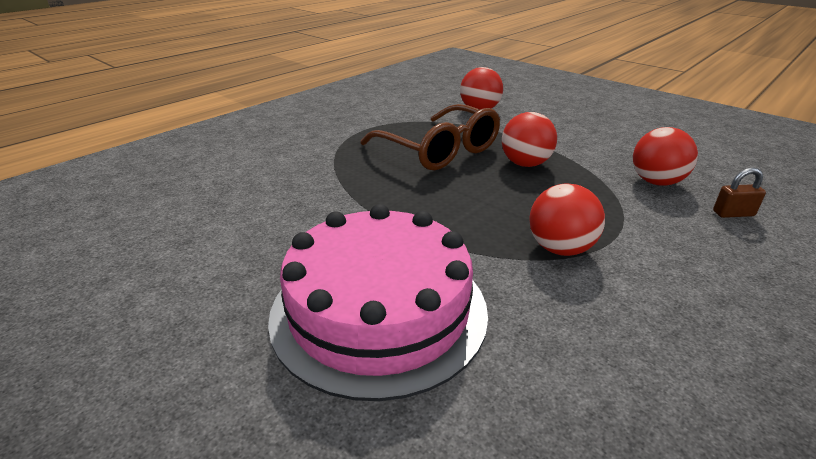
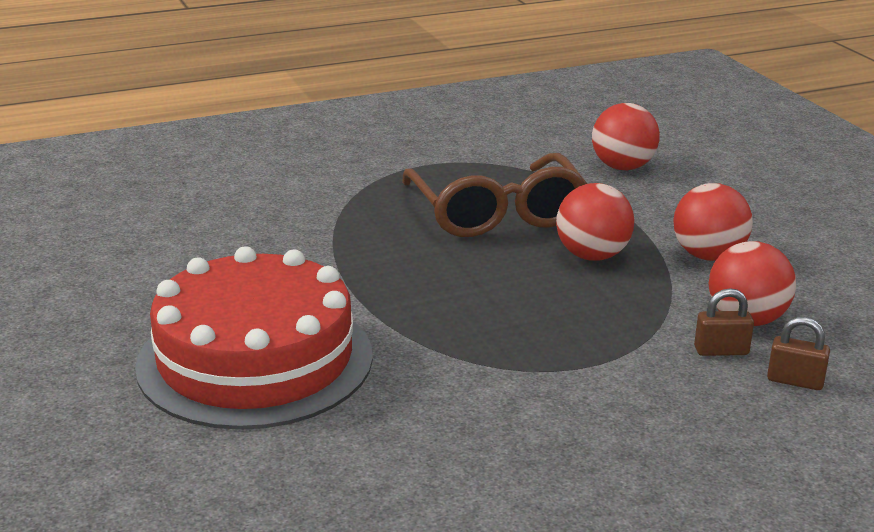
camera: 25 degrees right, 5 degrees down
(379, 311) = (255, 360): pink cake -> red cake
(560, 248) = (509, 358): red ball -> red ball (708, 256)
(671, 205) = (721, 351): none -> brown padlock

